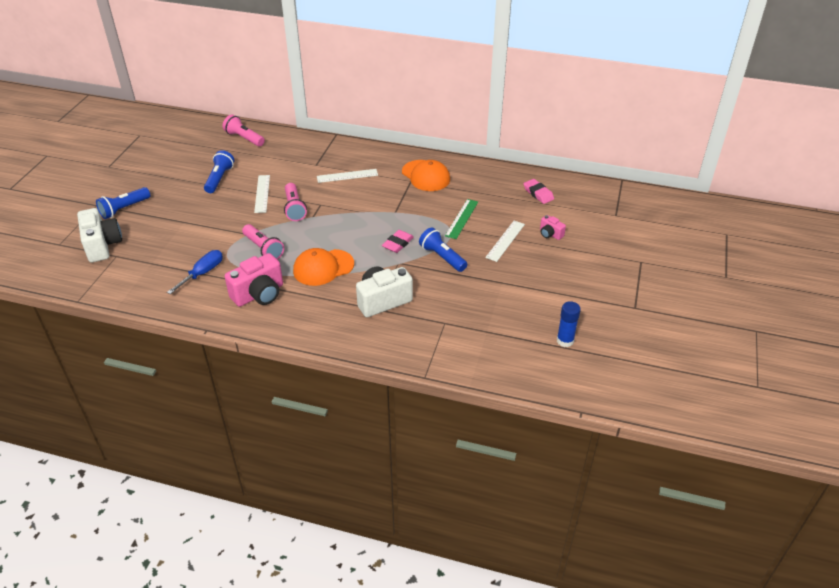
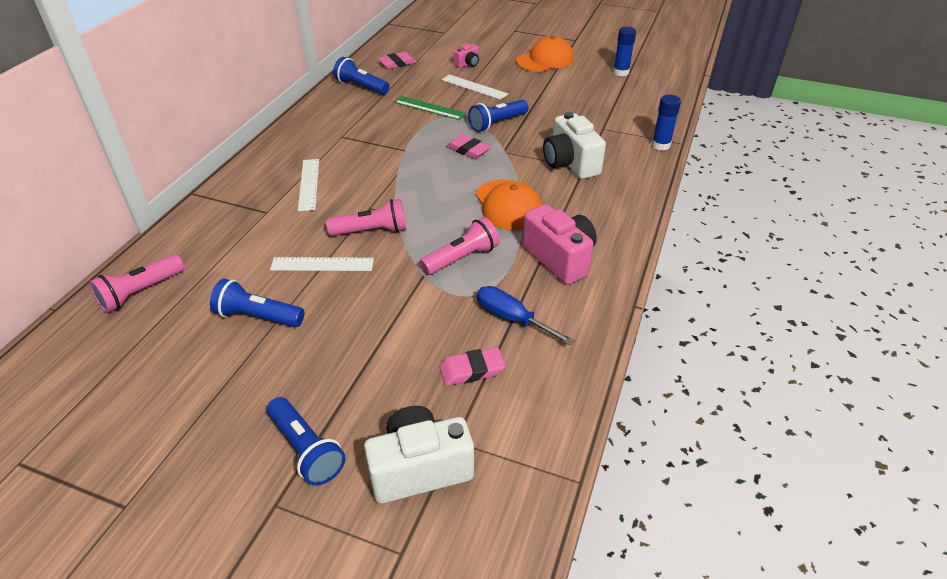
camera: 85 degrees left, 0 degrees up
(163, 259) = (472, 370): none -> pink eraser
(419, 361) = (660, 145): none -> blue glue stick
(426, 176) = (335, 125): orange cap -> orange cap (545, 60)
(489, 180) = (361, 87): none -> blue flashlight

